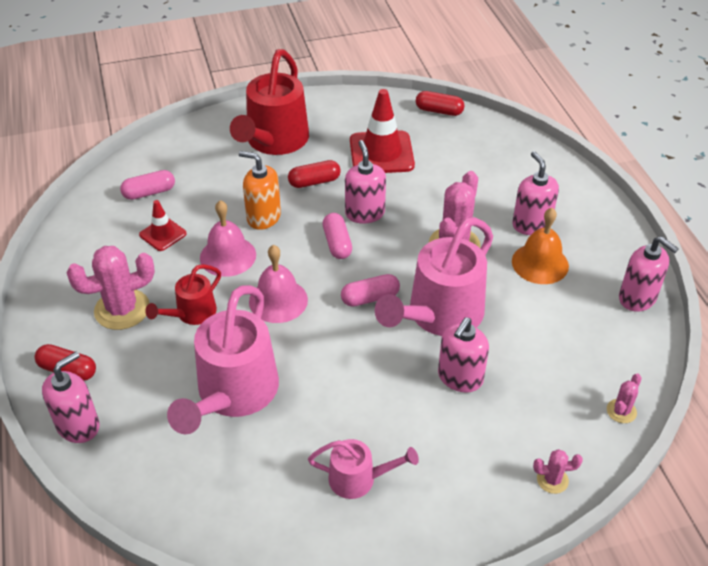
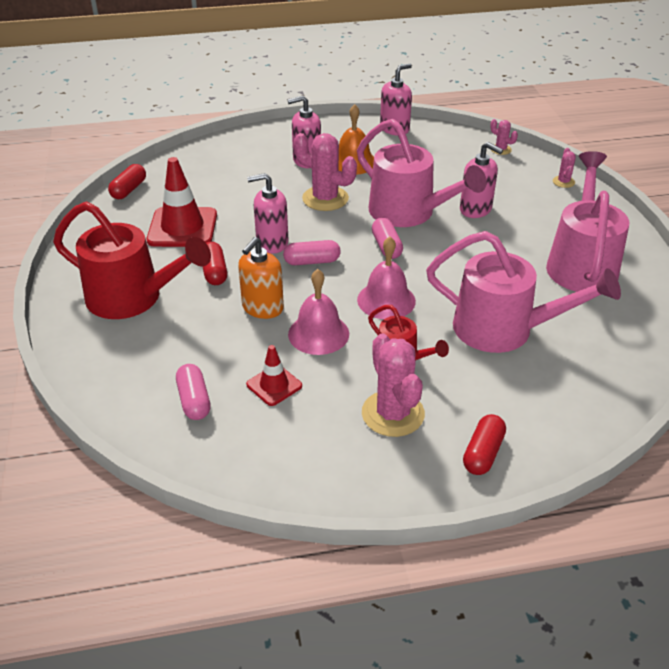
camera: 85 degrees left, 5 degrees down
(78, 426) = (556, 437): pink soap dispenser -> none
(359, 479) = (581, 263): pink watering can -> pink watering can, size x1.92

